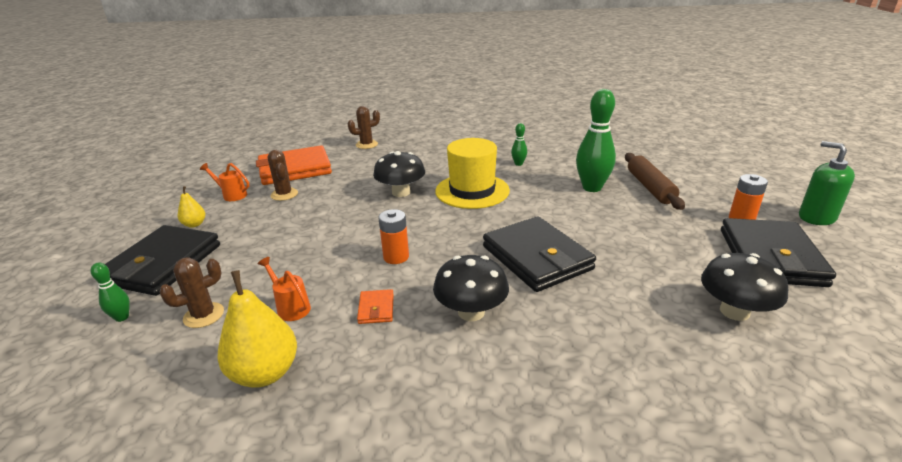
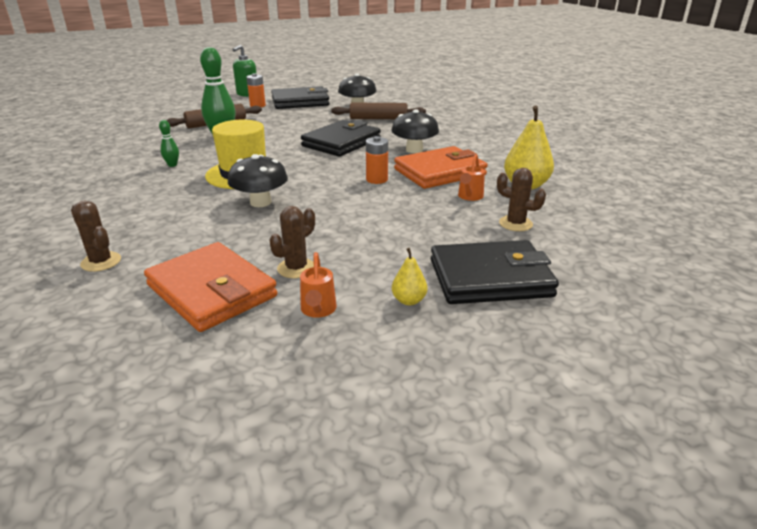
camera: 115 degrees left, 0 degrees up
(122, 317) = (563, 257): green bowling pin -> none
(376, 309) = (439, 172): orange wallet -> orange wallet, size x2.42
(651, 318) = (378, 118): none -> brown rolling pin

